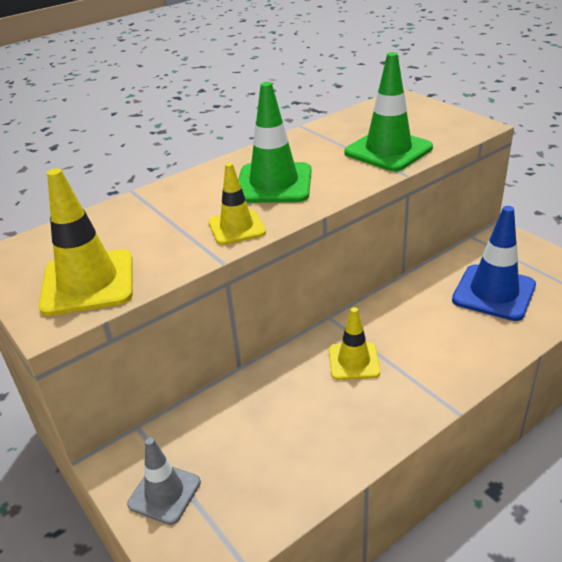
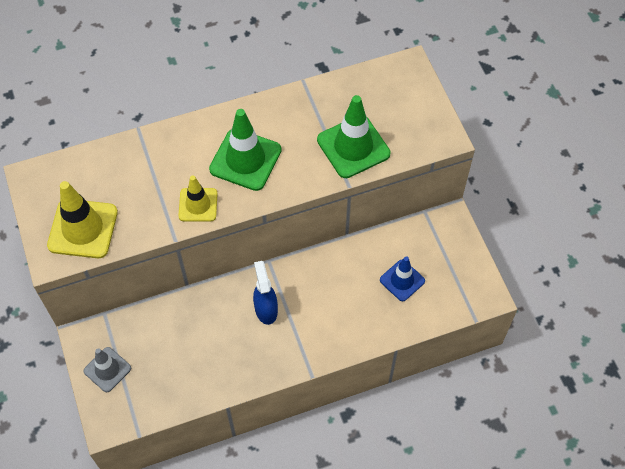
camera: 15 degrees right, 25 degrees up
(353, 361) = (266, 309): yellow traffic cone -> blue spray bottle
(493, 293) = (402, 280): blue traffic cone -> blue traffic cone, size x0.62

